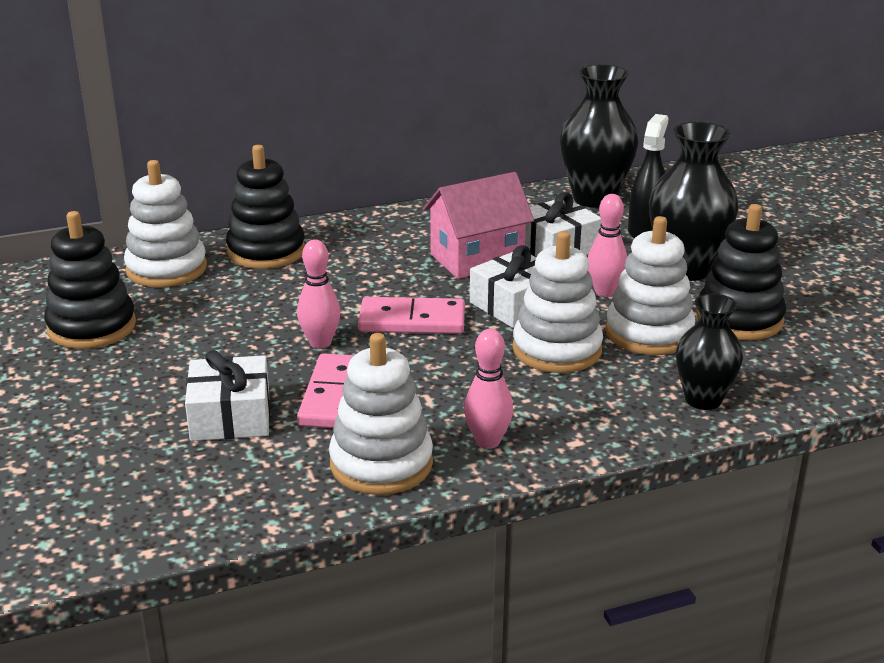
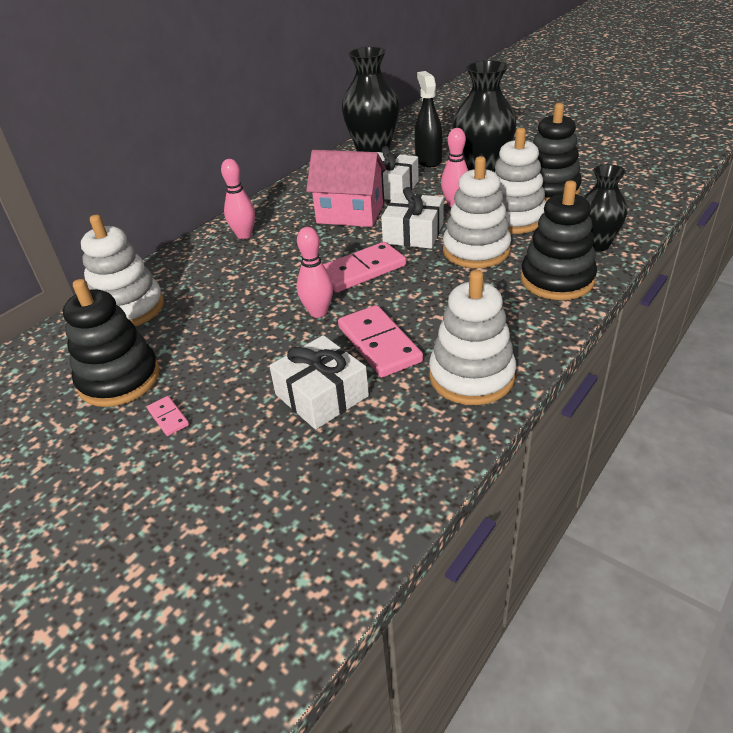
camera: 30 degrees left, 10 degrees up
(92, 375) = (168, 417): none -> pink domino
(266, 251) = (194, 265): black stacking toy -> black stacking toy (557, 280)
(477, 258) = (350, 214): pink house -> pink house turned 75 degrees clockwise
(487, 441) = (516, 328): pink bowling pin -> pink bowling pin (244, 235)

